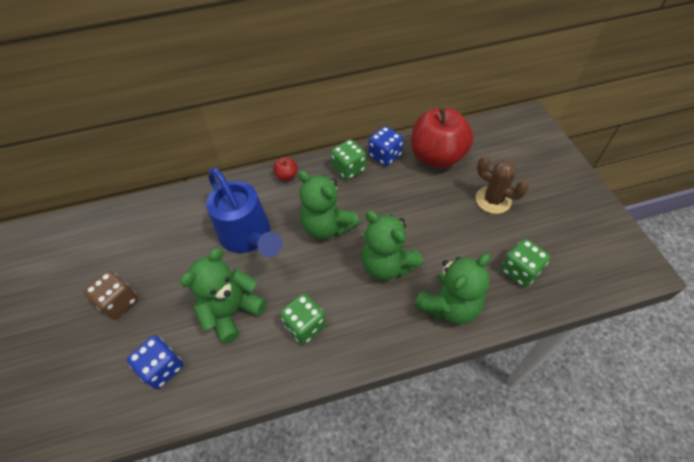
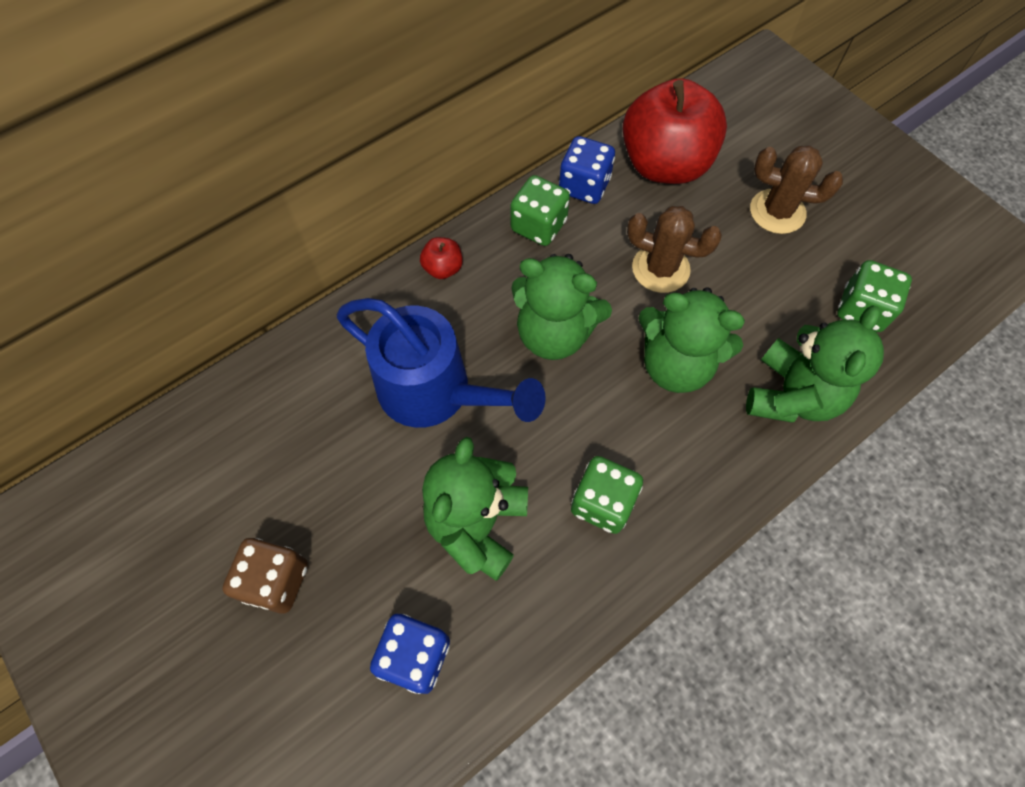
camera: 25 degrees left, 10 degrees up
(406, 211) = (660, 269): none -> brown cactus

